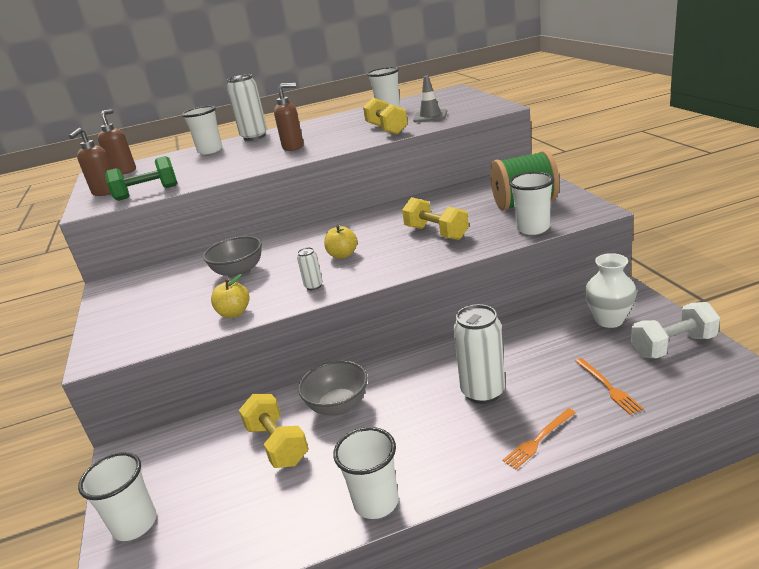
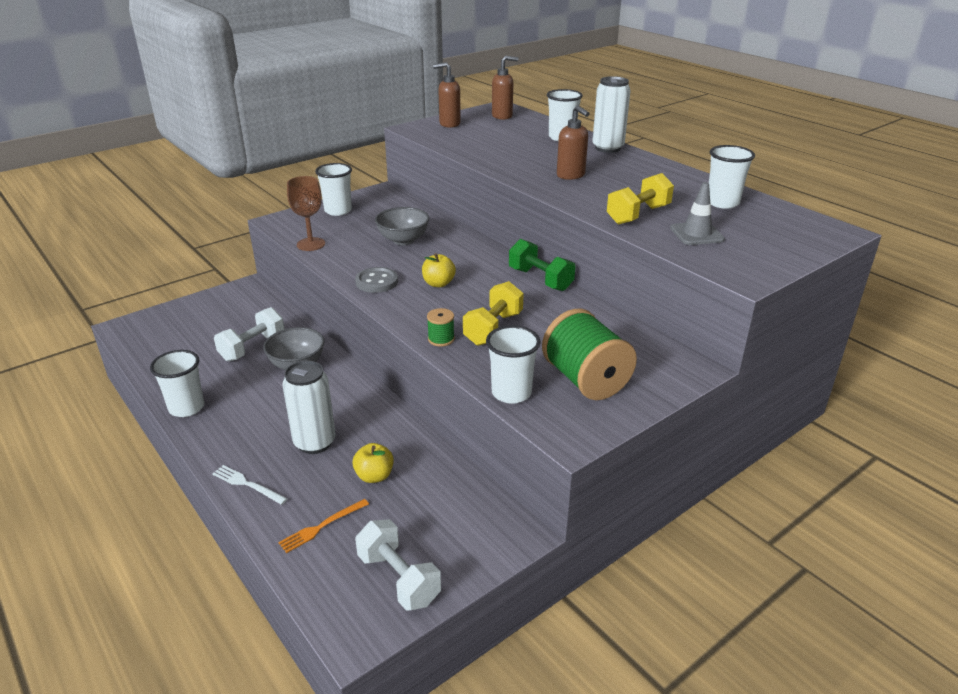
camera: 65 degrees right, 5 degrees up
(135, 524) = (182, 313): white cup -> white cup (338, 210)
(147, 193) = (445, 140): green dumbbell -> green dumbbell (540, 279)
(189, 329) = (311, 244): none -> brown goblet
(234, 313) = (333, 256): yellow apple -> yellow apple (374, 476)
(277, 444) = (252, 347): yellow dumbbell -> white dumbbell
(313, 286) = (376, 282): white can -> grey button
(440, 255) = (441, 339): none -> green spool
(538, 440) = (247, 484): orange fork -> white fork
(609, 320) = (448, 523): white vase -> none

